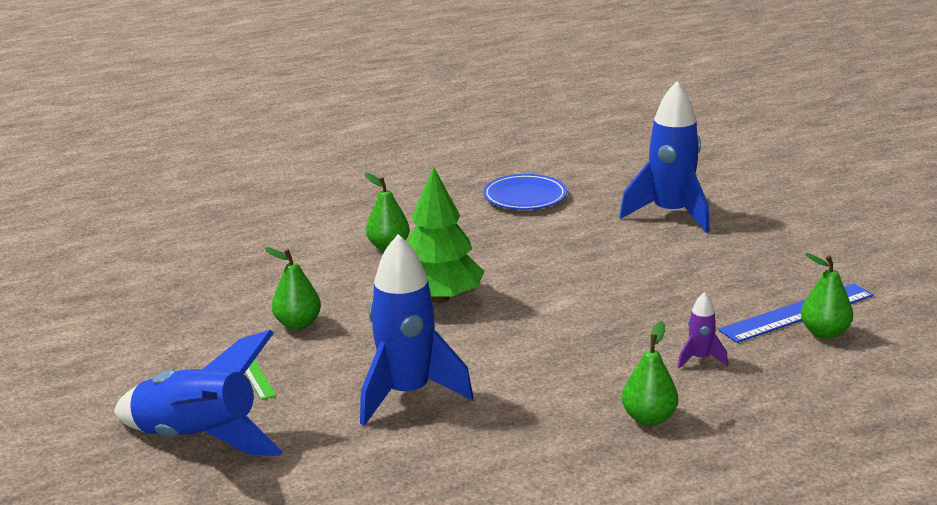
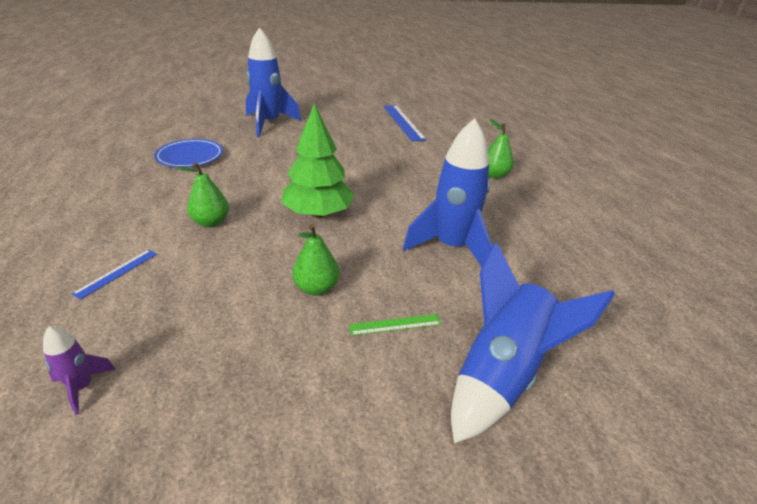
camera: 80 degrees left, 10 degrees up
(288, 231) = (117, 273): none -> blue ruler
(700, 359) = (439, 151): purple rocket -> purple rocket (82, 387)
(824, 333) = (425, 122): green pear -> none

